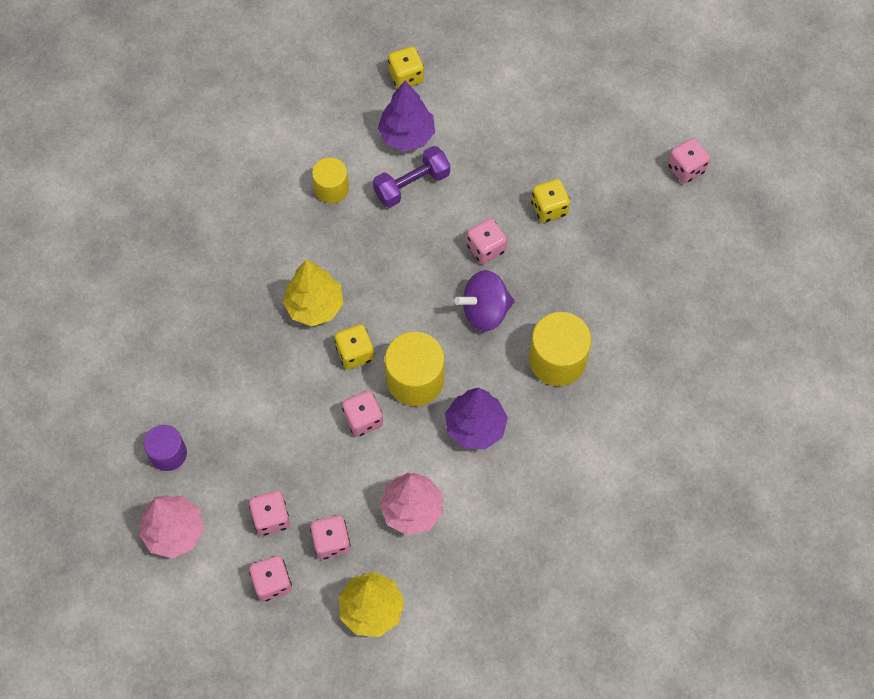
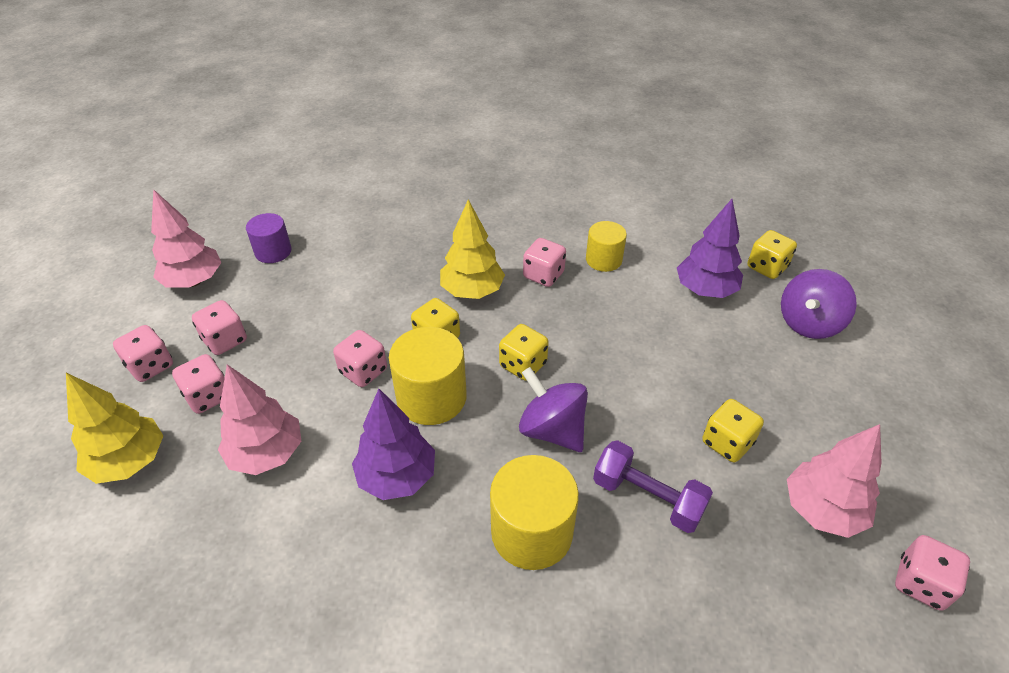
camera: 65 degrees right, 20 degrees down
(412, 185) = (655, 313): purple dumbbell -> purple dumbbell (647, 498)
(415, 303) = (523, 365): none -> yellow dice
(477, 89) = (808, 323): none -> purple spinning top
(486, 248) = (630, 401): pink dice -> pink dice (543, 275)
(621, 186) = (822, 510): none -> pink tree

